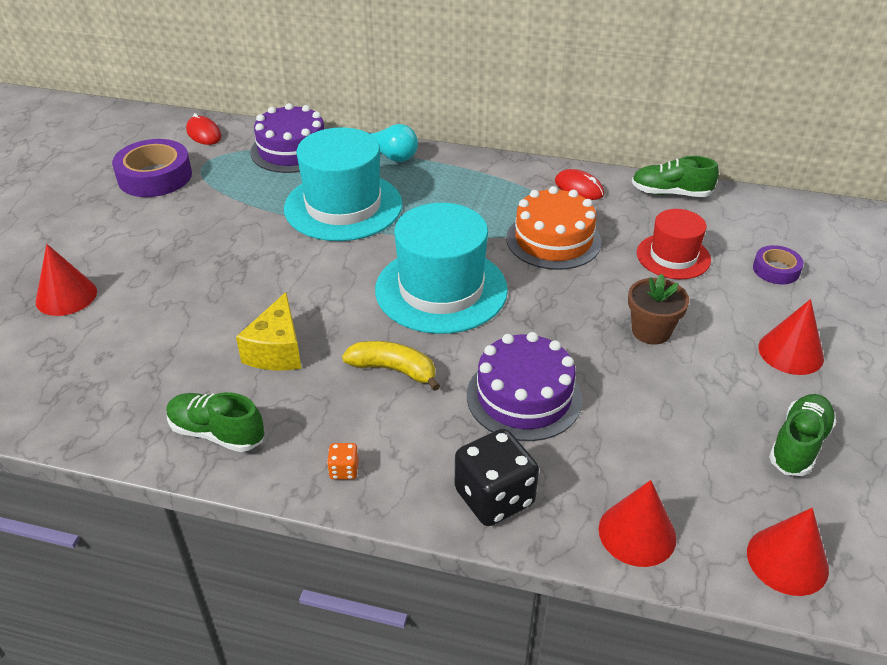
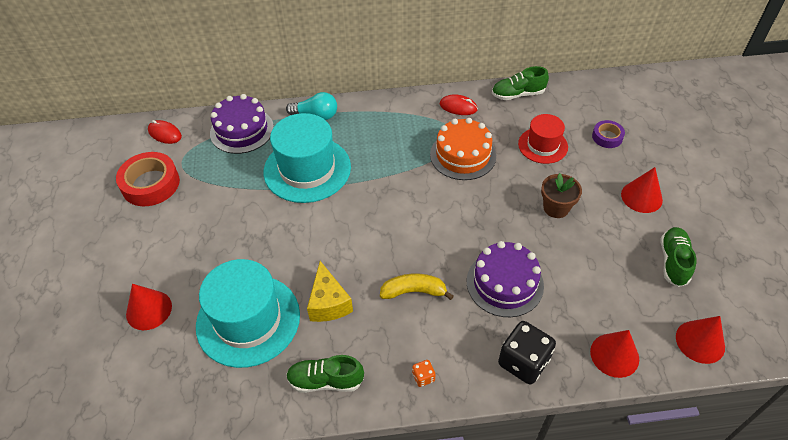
camera: 20 degrees left, 10 degrees up
(155, 176) = (151, 184): purple tape -> red tape
(441, 289) = (411, 218): turquoise hat -> turquoise hat (248, 320)

